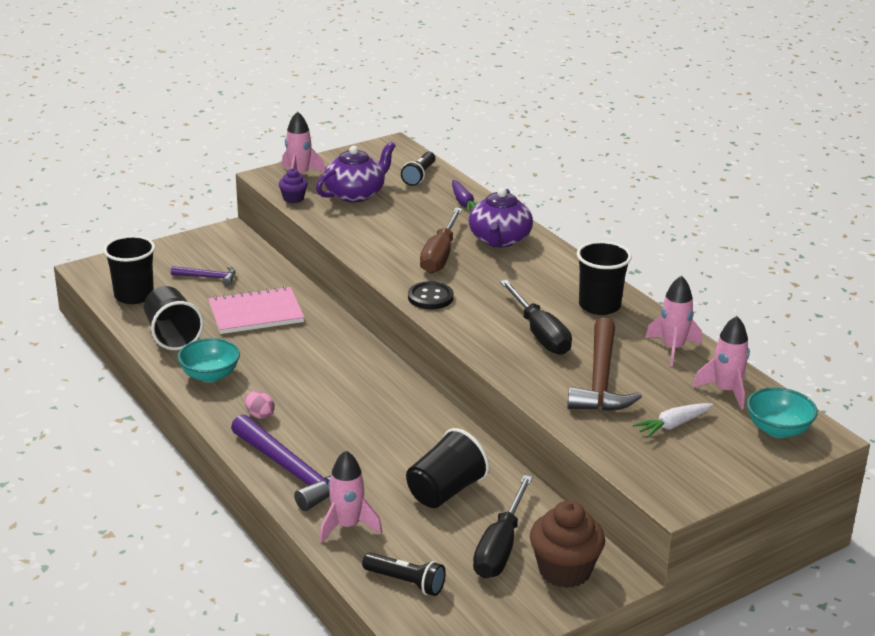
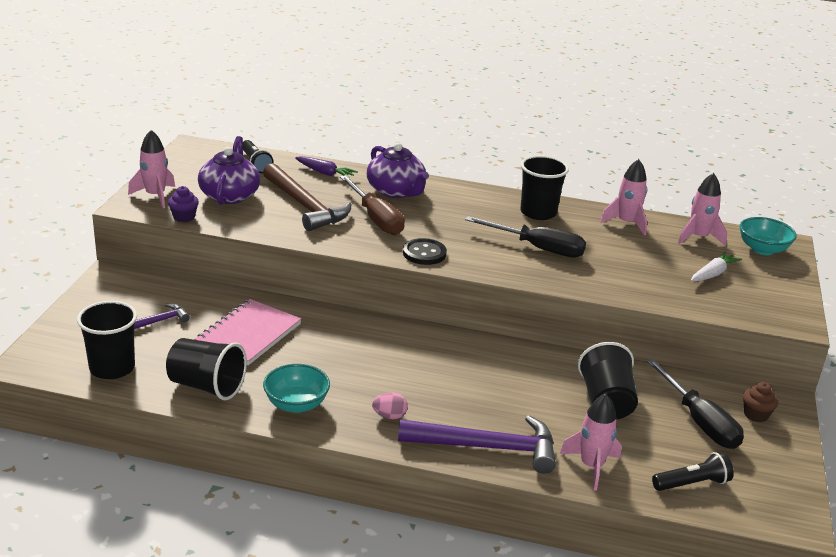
camera: 45 degrees left, 0 degrees up
(564, 570) = (756, 414): brown cupcake -> brown cupcake, size x0.53
(600, 379) = (625, 263): brown hammer -> brown hammer (305, 206)
(673, 425) = (712, 274): white carrot -> white carrot turned 150 degrees counterclockwise

